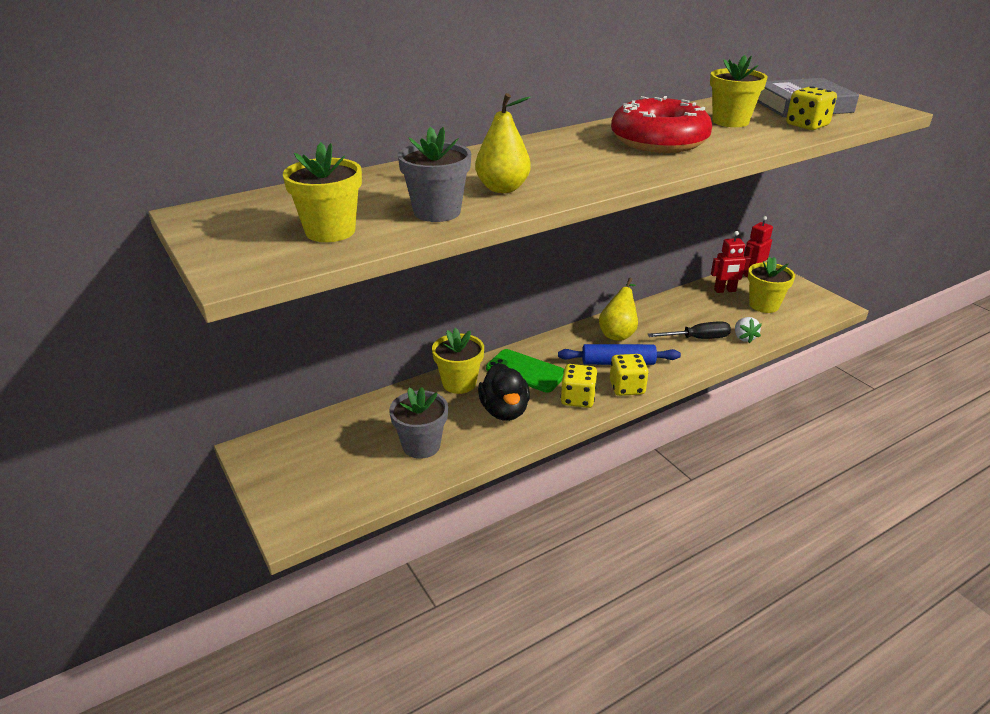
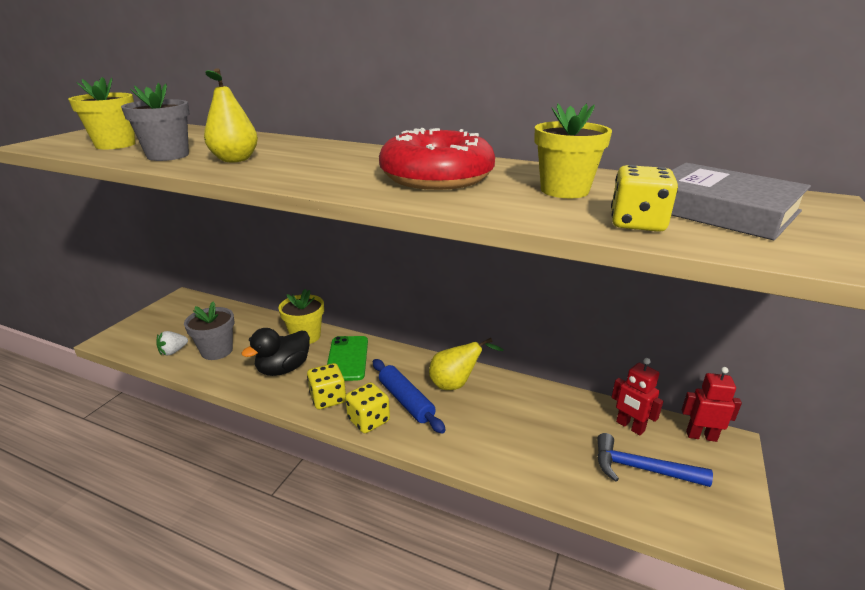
camera: 55 degrees right, 5 degrees down
(698, 338) = (504, 438): black screwdriver -> none
(744, 338) = (546, 474): white strawberry -> white strawberry (173, 351)
(764, 305) = (641, 469): yellow flower pot -> blue hammer

